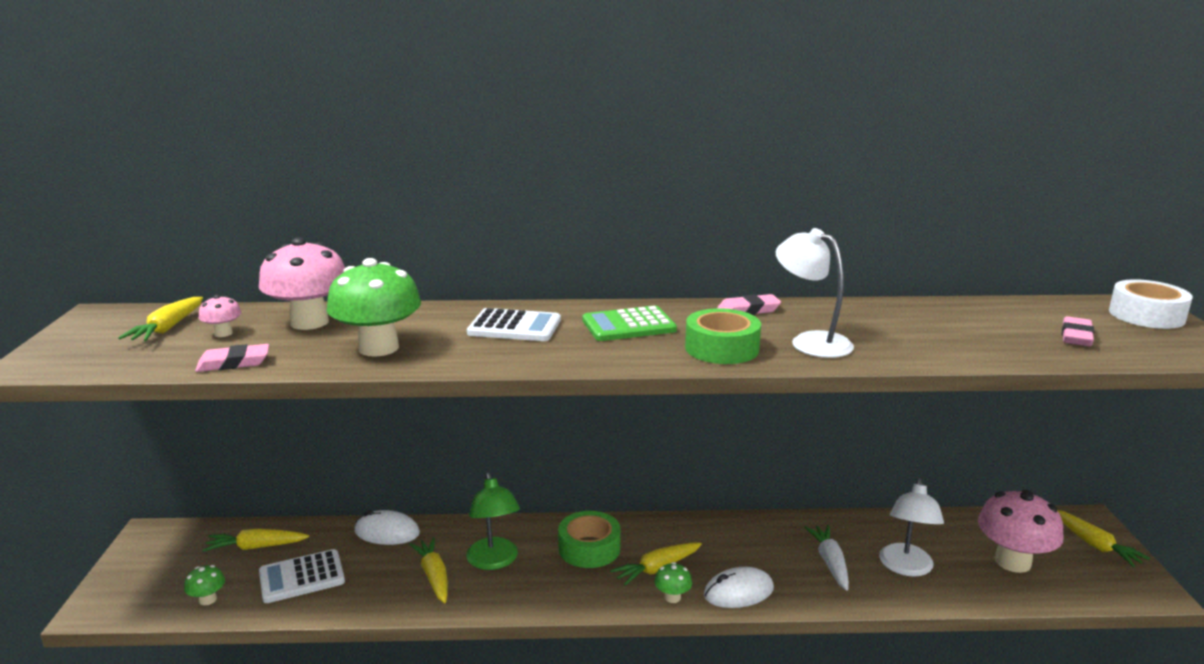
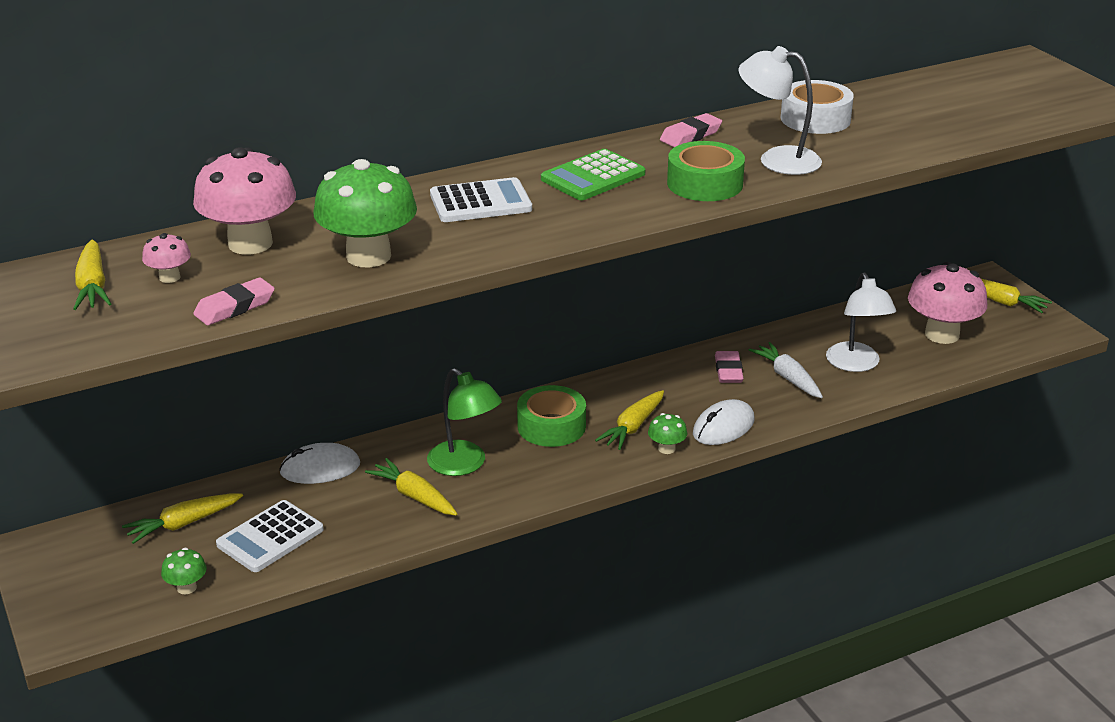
camera: 25 degrees left, 10 degrees up
(1076, 336) = (991, 107): pink eraser -> pink eraser (728, 371)
(1146, 315) = (1034, 72): white tape -> white tape (815, 119)

